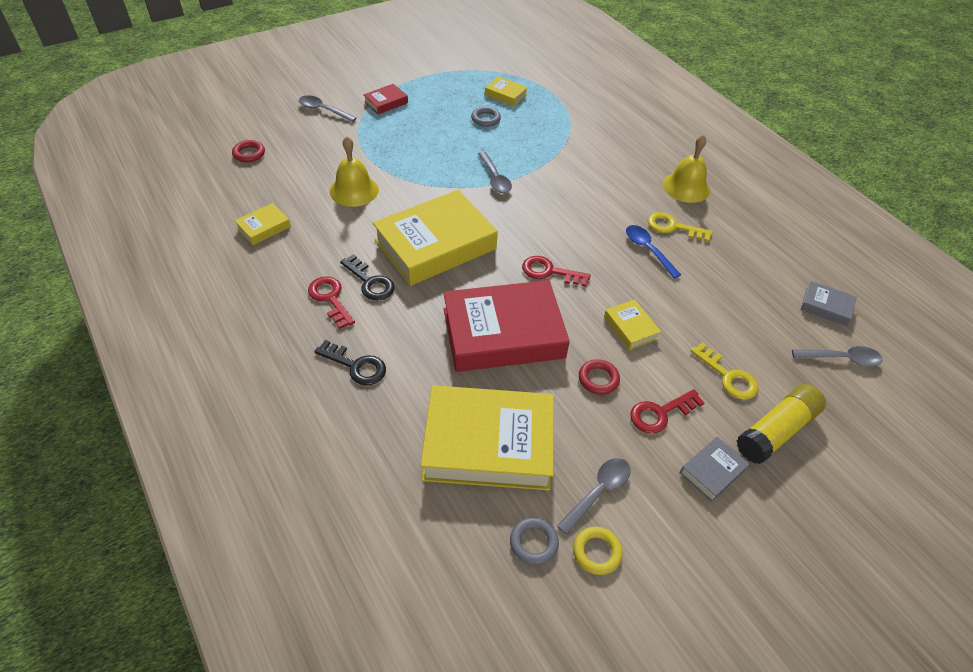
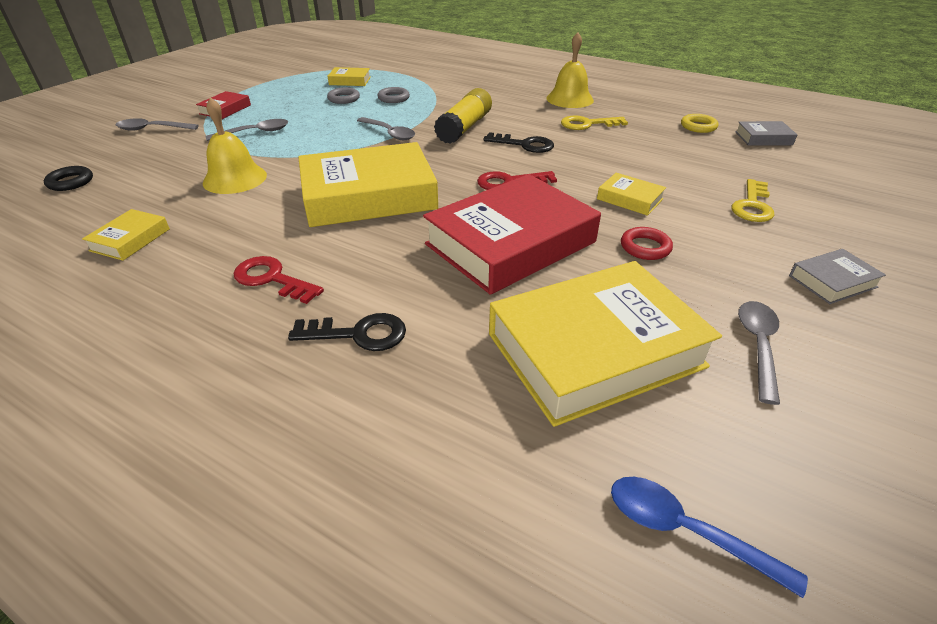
camera: 25 degrees left, 10 degrees down
(249, 154) = (70, 182): red ring -> black ring
(370, 282) = (314, 248): black key -> black key (524, 145)
(435, 245) = (368, 195): yellow book -> yellow book turned 45 degrees clockwise
(533, 543) = (753, 433): grey ring -> grey ring (393, 98)
(597, 552) = (826, 408): yellow ring -> yellow ring (698, 126)
(648, 250) = (583, 143): blue spoon -> blue spoon (685, 531)
(660, 413) = (732, 253): red key -> none
(712, 471) = (832, 281): grey book -> grey book turned 45 degrees clockwise
(728, 376) = (752, 205): yellow key -> yellow key turned 90 degrees clockwise
(776, 431) = (839, 230): yellow glue stick -> yellow glue stick (464, 128)
(841, 358) = (817, 165): grey spoon -> grey spoon (255, 133)

